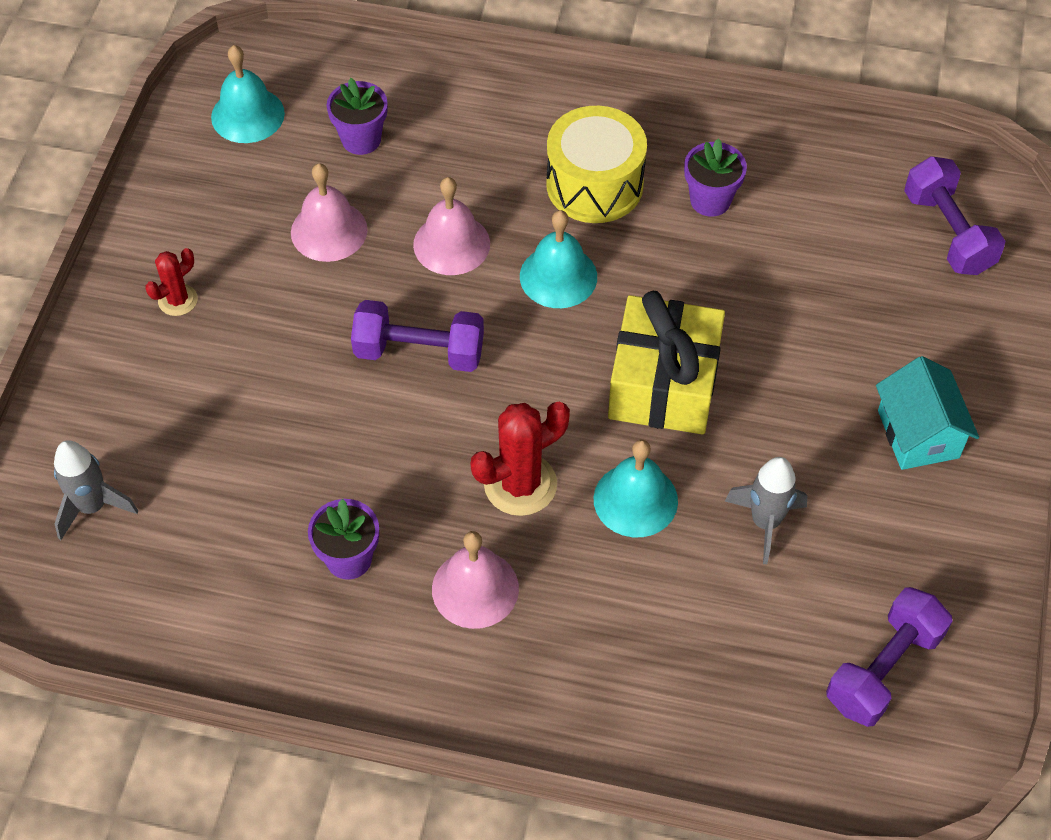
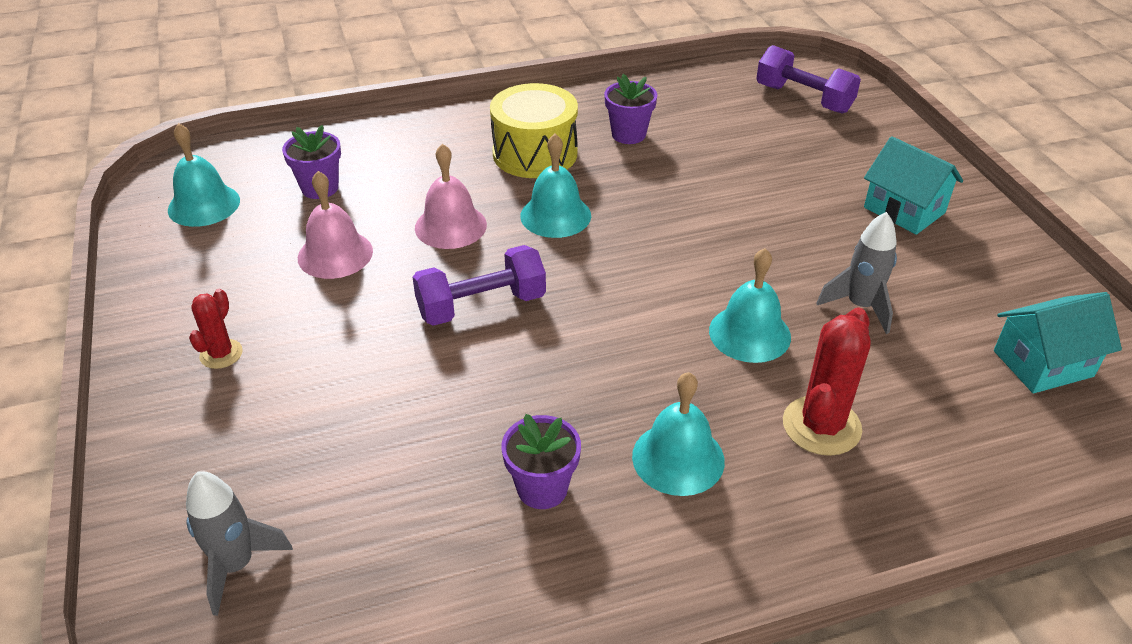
camera: 30 degrees left, 15 degrees down
(475, 588) = (678, 458): pink bell -> turquoise bell
(520, 484) = (647, 362): red cactus -> red cactus (821, 426)
(663, 383) = (698, 250): yellow gift -> none
(883, 669) = (1043, 363): purple dumbbell -> turquoise house

